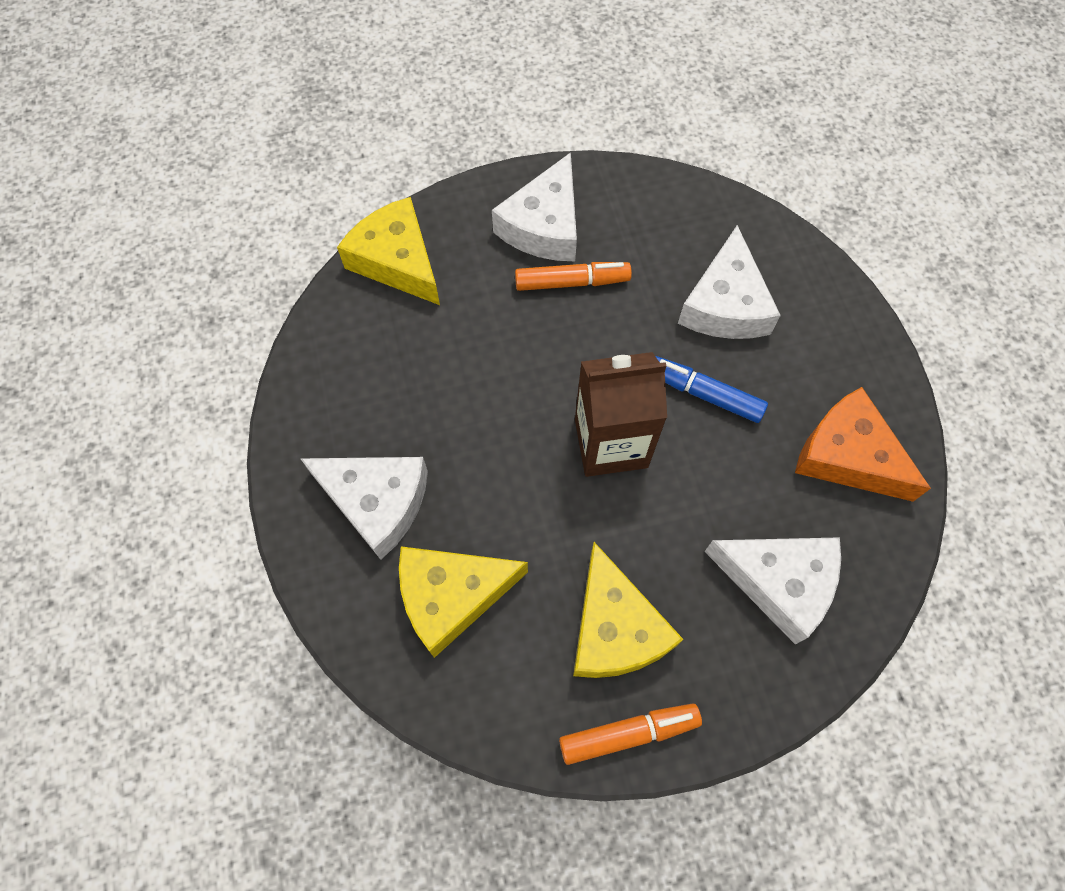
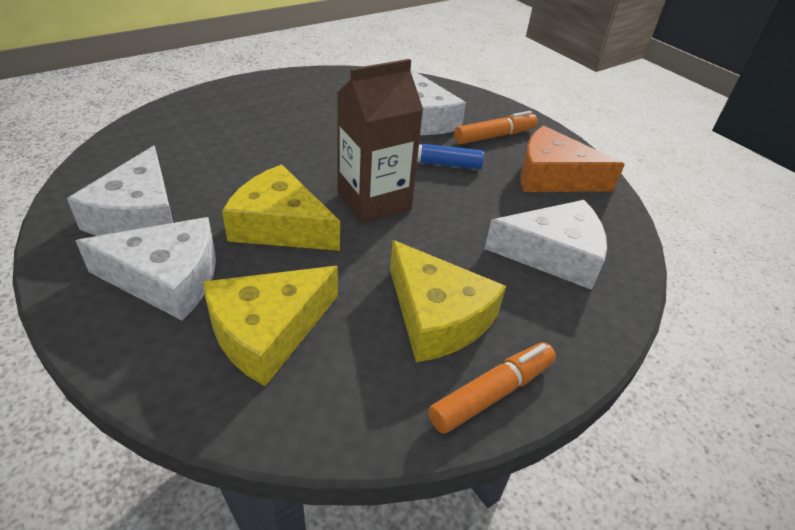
camera: 25 degrees left, 25 degrees down
(397, 261) = (150, 132): yellow cheese -> yellow cheese (280, 226)
(544, 225) = (269, 101): white cheese -> white cheese (138, 214)
(572, 282) = (302, 124): orange marker -> orange marker (494, 136)

